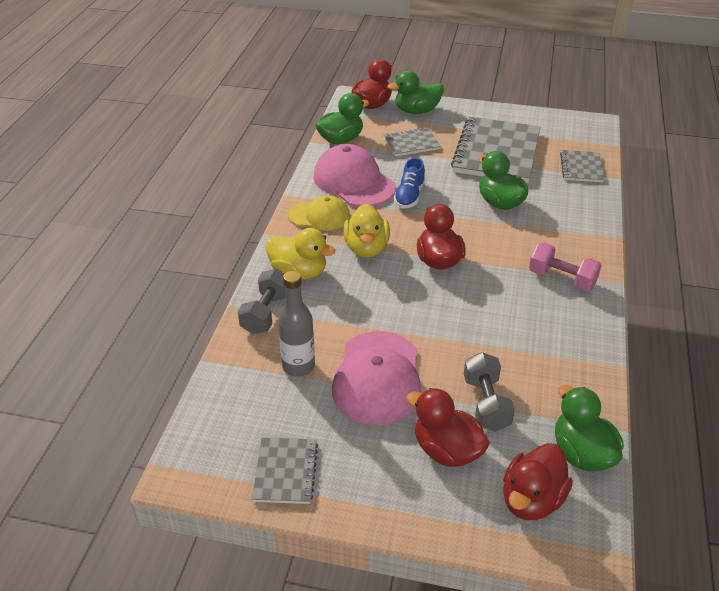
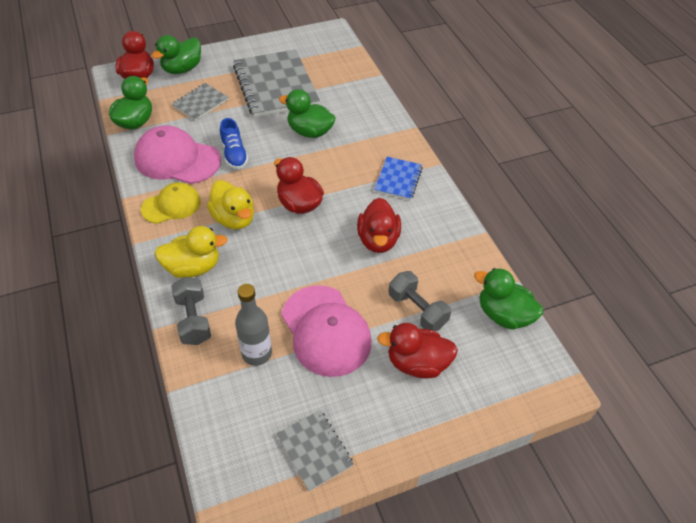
camera: 35 degrees left, 10 degrees up
(531, 500) = (497, 369): red duck -> red duck (378, 240)
(561, 279) = (398, 179): pink dumbbell -> blue notebook
(581, 168) = (348, 76): grey notebook -> none

